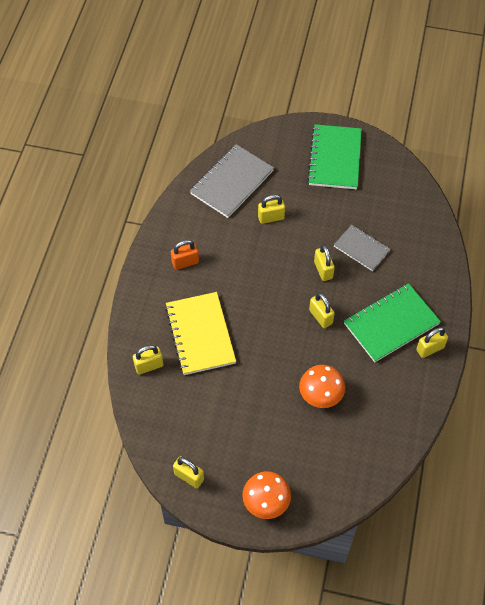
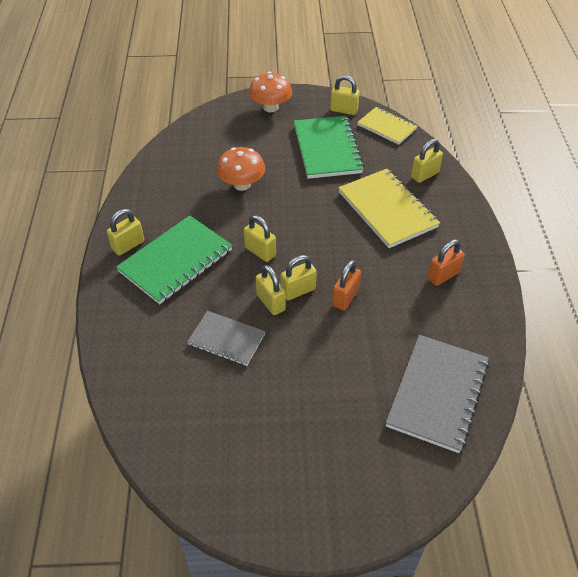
camera: 165 degrees right, 10 degrees down
(155, 439) = (386, 127): none -> yellow notebook
(266, 261) = (345, 298): none -> orange padlock
(271, 218) = (361, 354): yellow padlock -> yellow padlock (298, 291)
(335, 158) = (296, 474): green notebook -> green notebook (327, 149)

